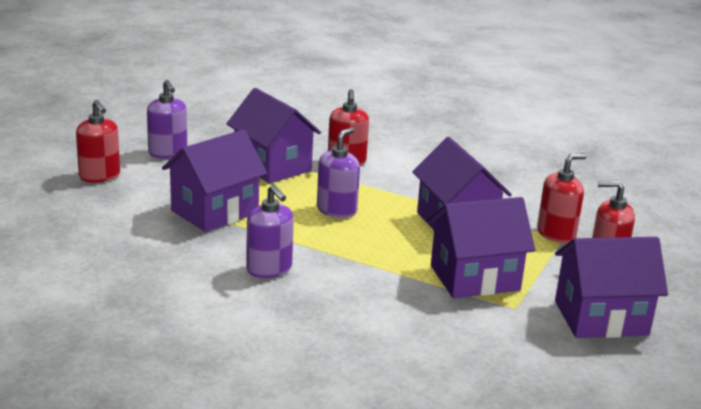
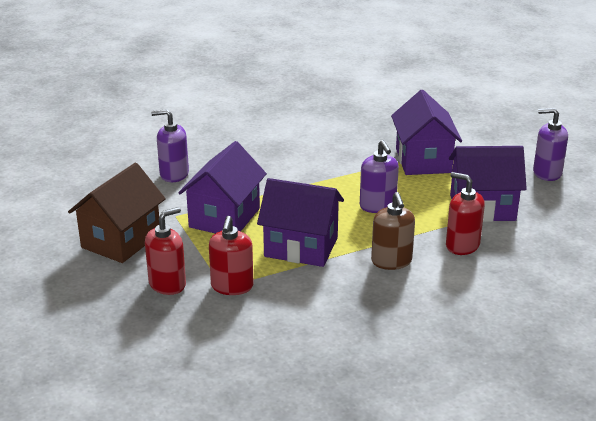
camera: 130 degrees right, 5 degrees up
(100, 176) = (521, 138): red soap dispenser -> none
(269, 269) = (325, 154): purple soap dispenser -> purple soap dispenser (174, 174)
(413, 182) = (391, 261): none -> brown soap dispenser
(601, 318) = (121, 240): purple house -> brown house

